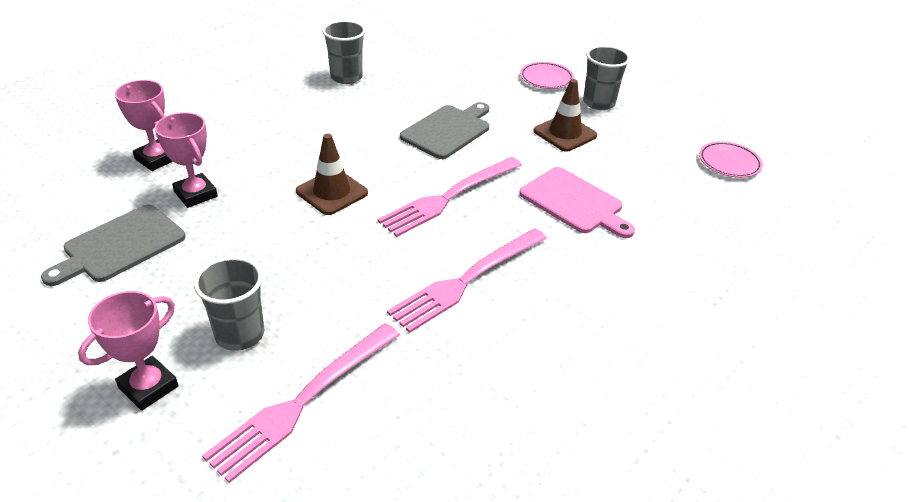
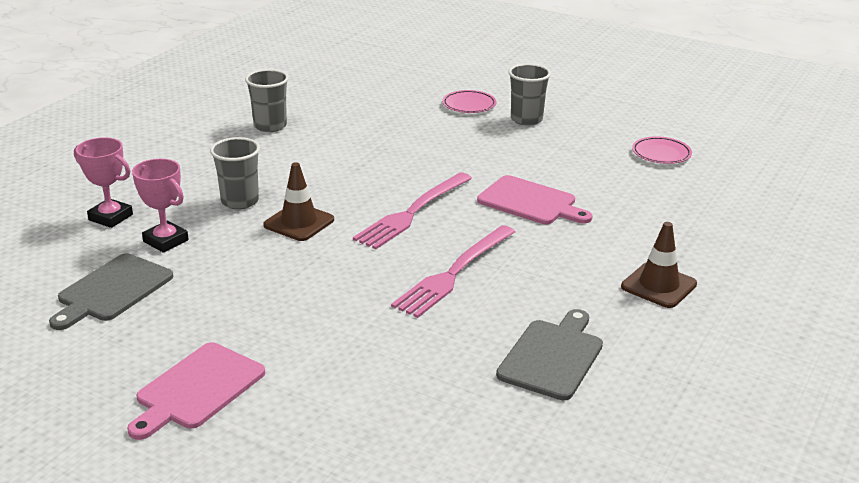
camera: 10 degrees left, 10 degrees down
(148, 387) = (197, 389): pink trophy -> pink cutting board
(240, 334) = (263, 340): grey cup -> grey cup (240, 201)
(303, 401) = (343, 378): pink fork -> none
(448, 130) = (390, 159): grey cutting board -> grey cutting board (552, 356)
(565, 133) = (503, 148): brown traffic cone -> brown traffic cone (658, 285)

